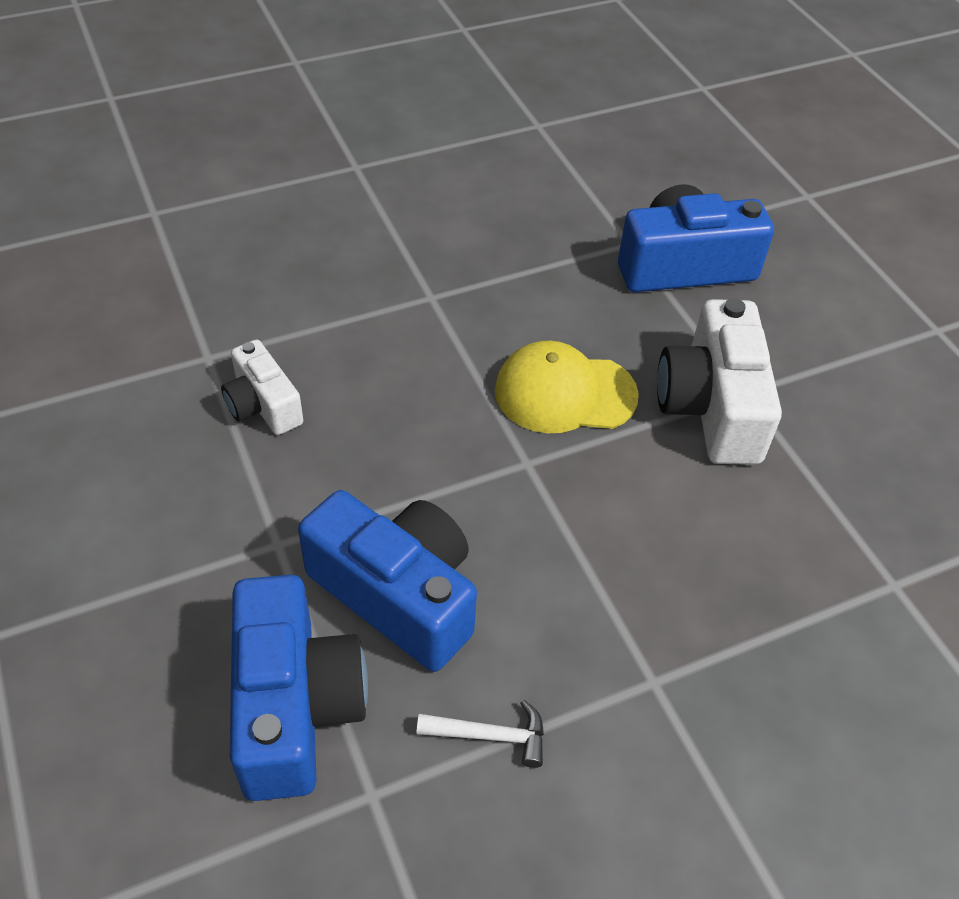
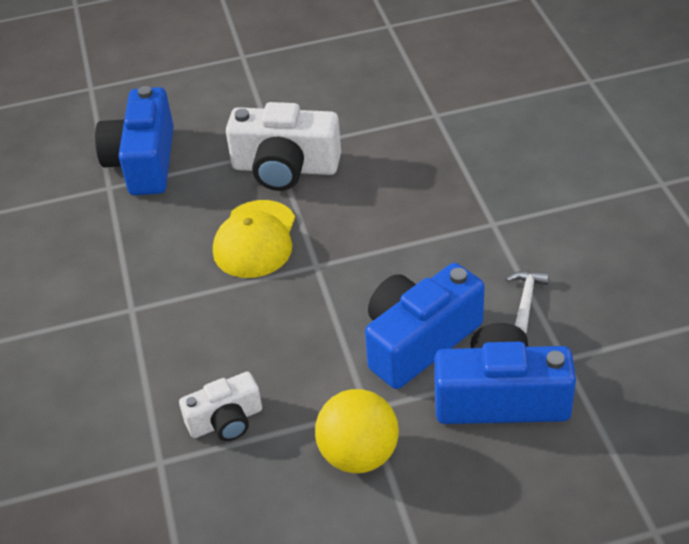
camera: 75 degrees left, 5 degrees down
(205, 542) = (359, 454): none -> yellow ball

